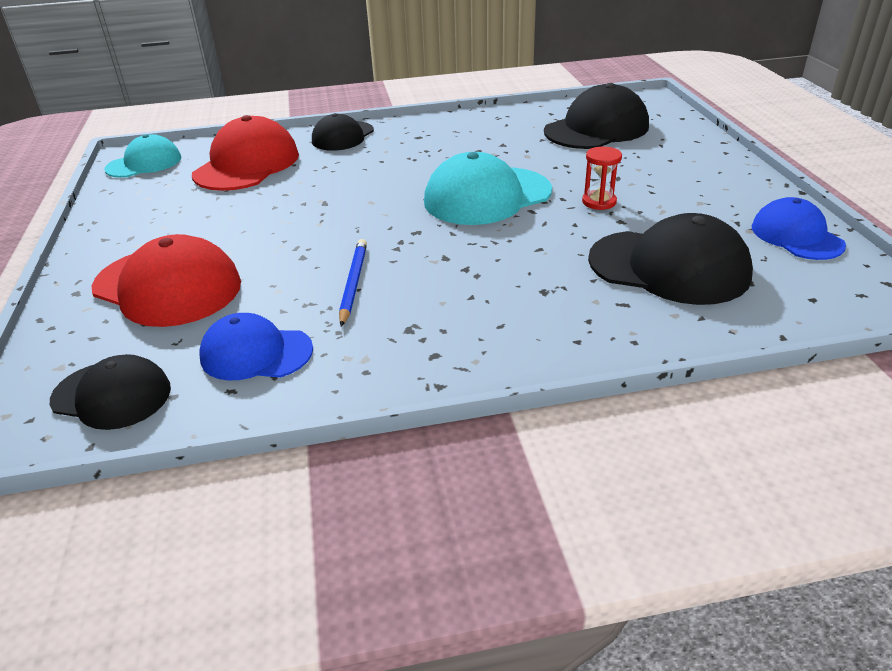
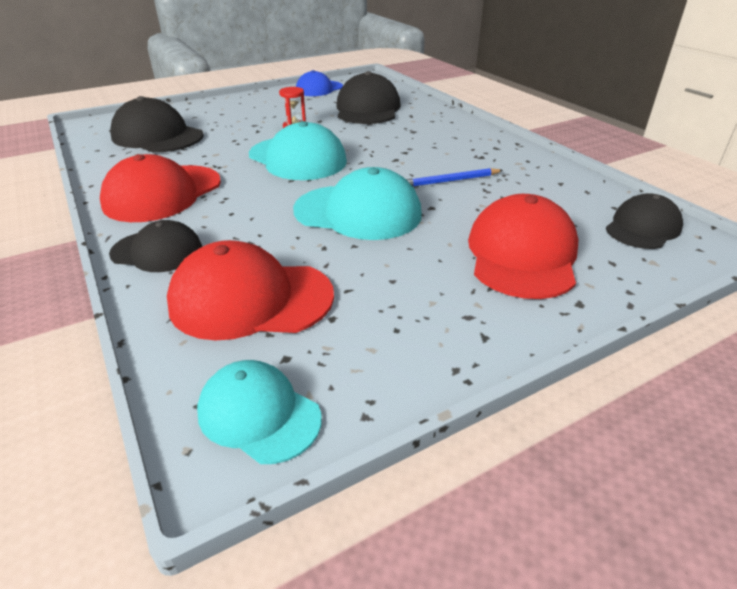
camera: 110 degrees left, 0 degrees up
(112, 395) = (642, 228): black cap -> black cap turned 45 degrees clockwise
(256, 353) = (550, 193): blue cap -> none
(330, 215) = (358, 212): none -> turquoise cap
(444, 135) = (163, 193): none -> red cap

